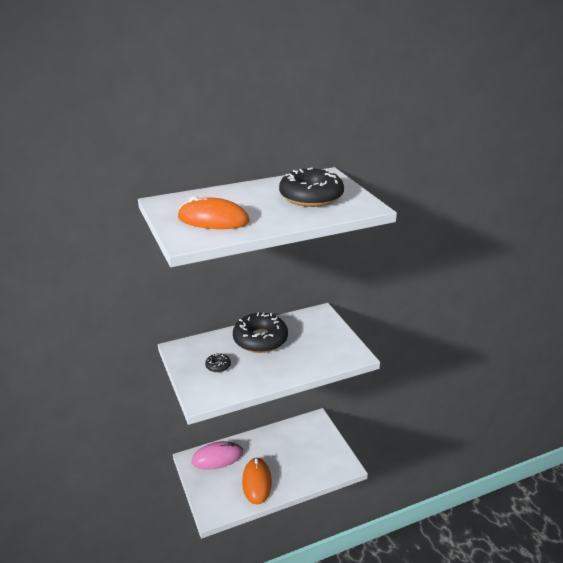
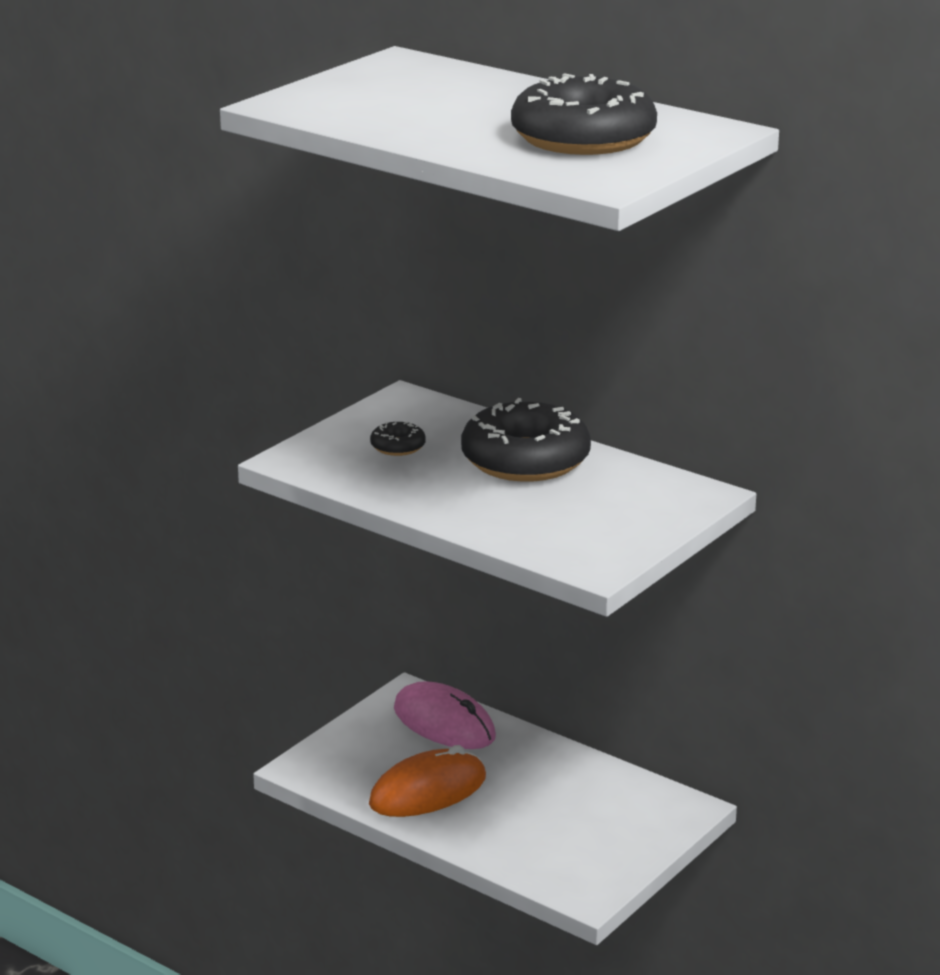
camera: 60 degrees right, 5 degrees down
(213, 220) = (380, 101): orange mouse -> none

